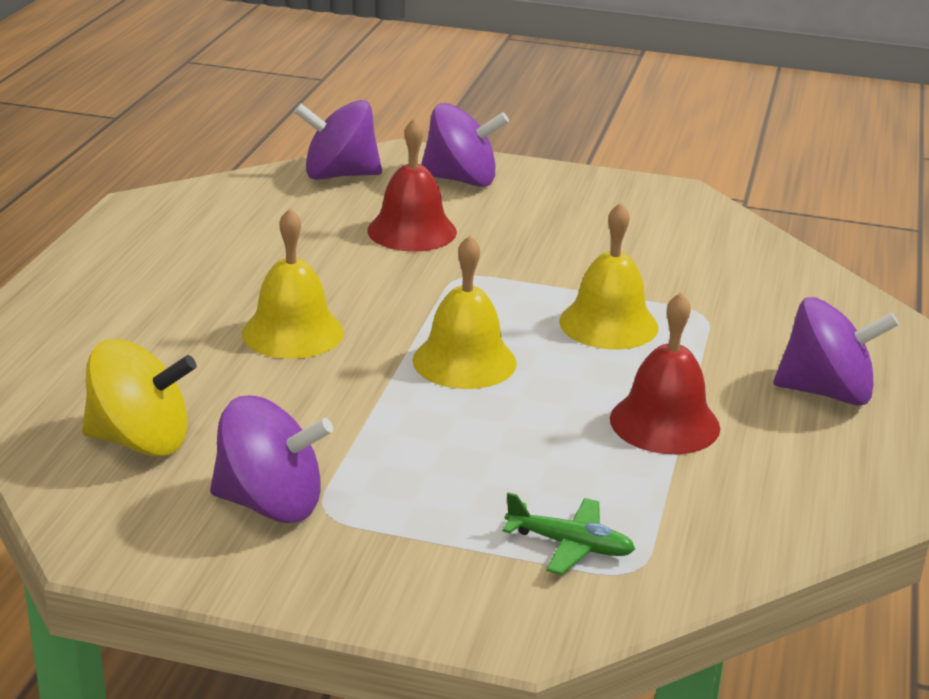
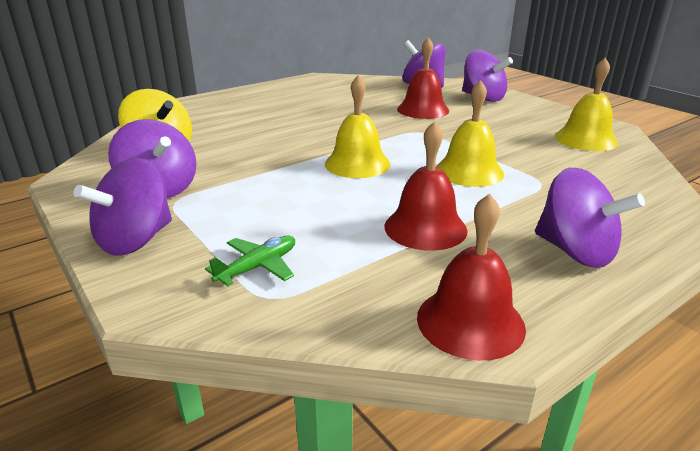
camera: 40 degrees right, 0 degrees up
(292, 332) = (297, 131): yellow bell -> yellow bell (585, 139)
(378, 581) = (136, 240): none -> purple spinning top
(570, 545) = (258, 267): green plane -> green plane turned 105 degrees counterclockwise
(828, 506) = (470, 322): none -> red bell

